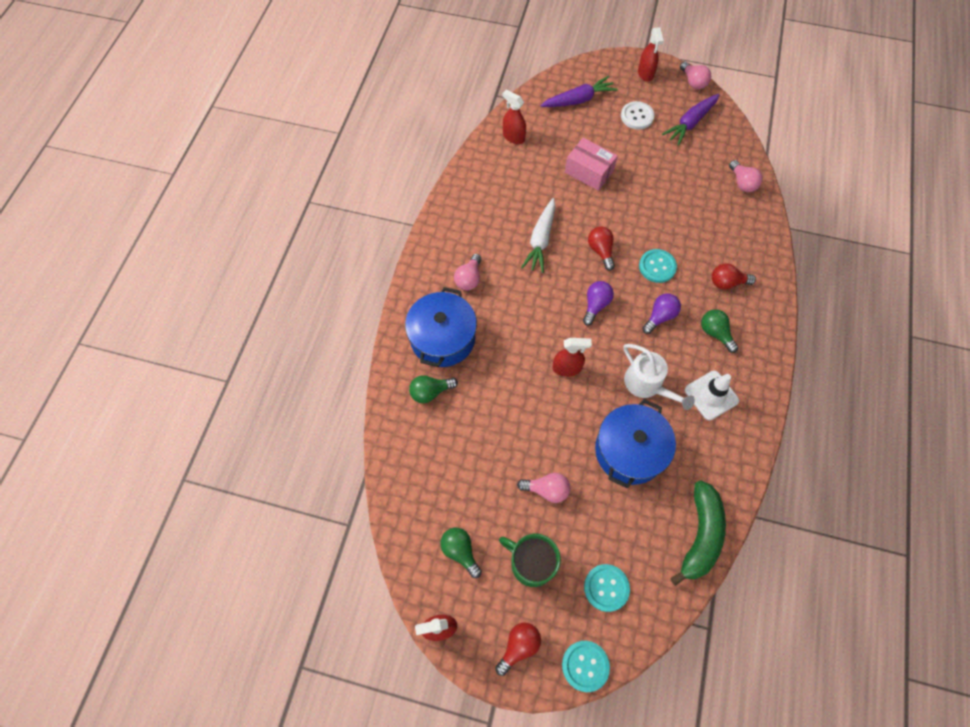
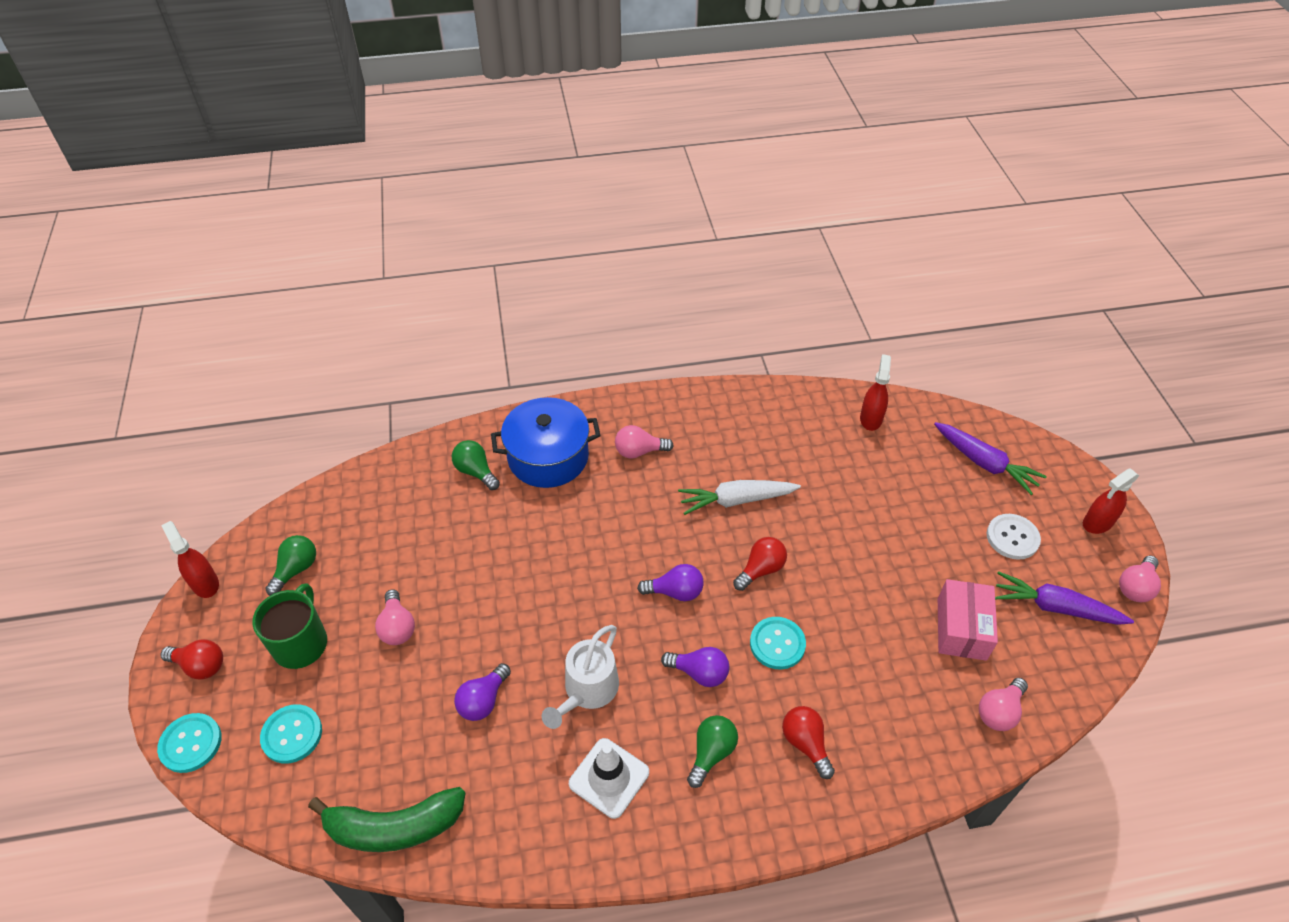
camera: 65 degrees right, 15 degrees down
(567, 368) = (568, 591): red spray bottle -> none
(589, 172) = (876, 514): pink box -> pink box (961, 629)
(629, 451) = (483, 700): blue pot -> purple light bulb

